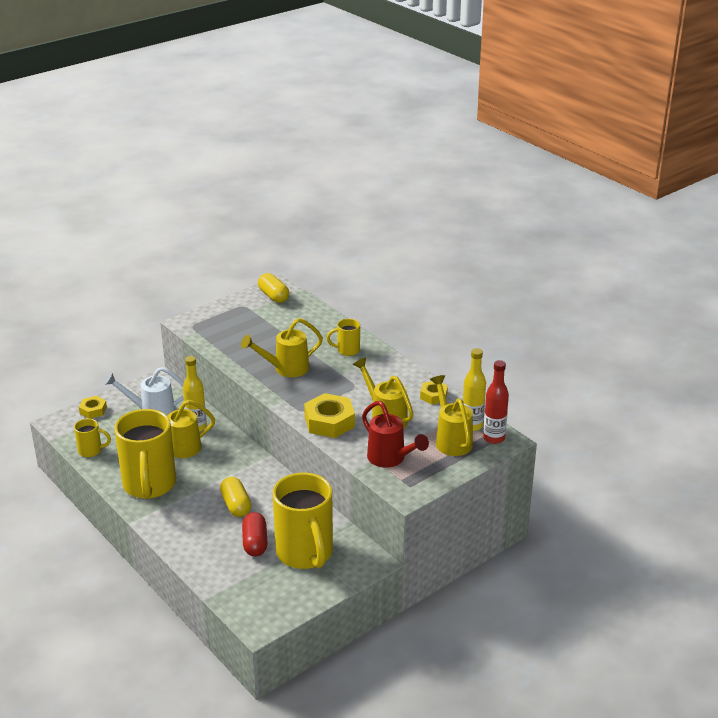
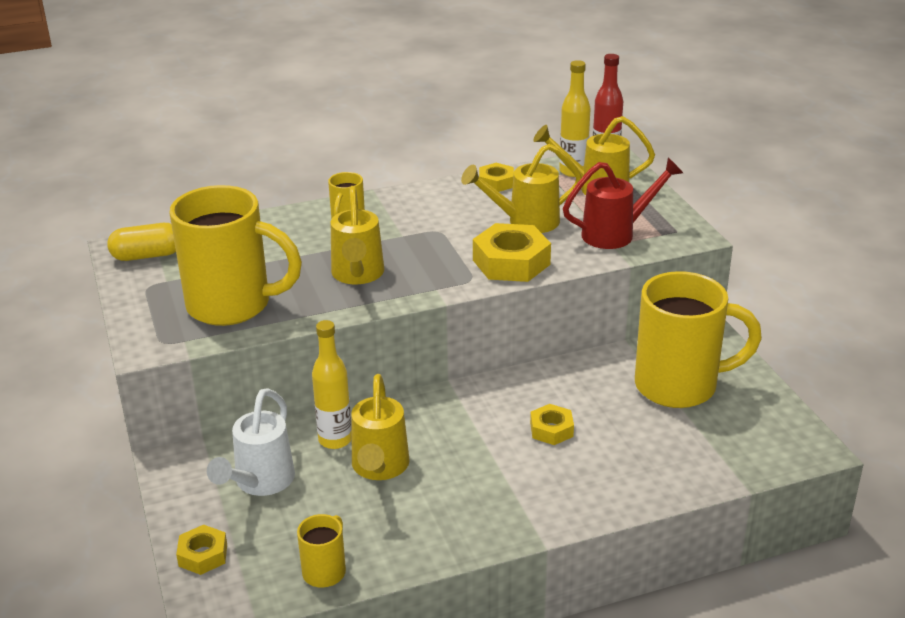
camera: 70 degrees left, 0 degrees up
(149, 485) = (461, 512): yellow mug -> yellow mug (233, 305)
(236, 505) = (551, 430): yellow capsule -> yellow nut
(255, 543) = (642, 425): red capsule -> none

